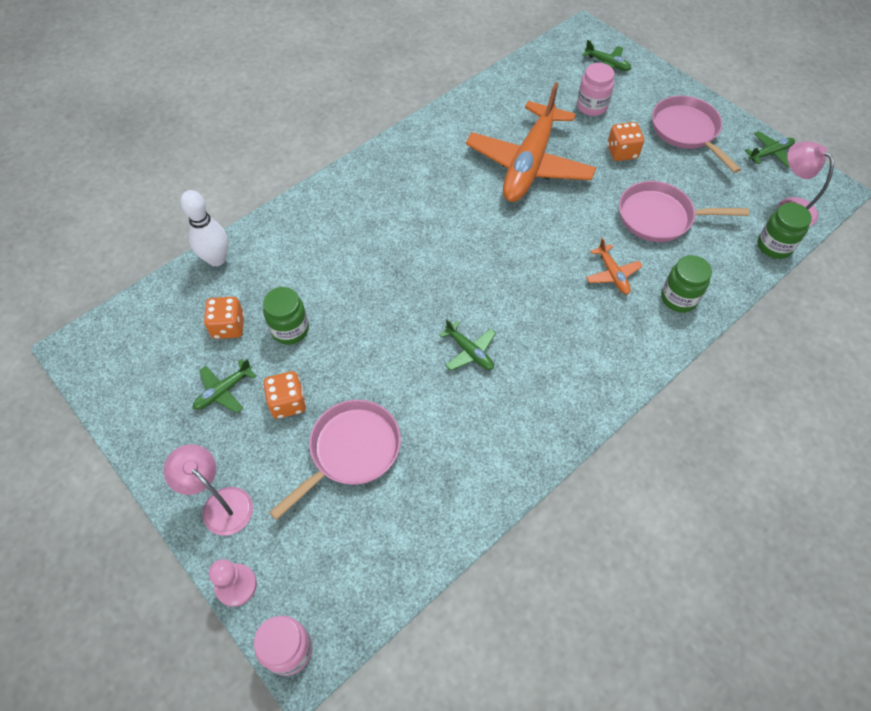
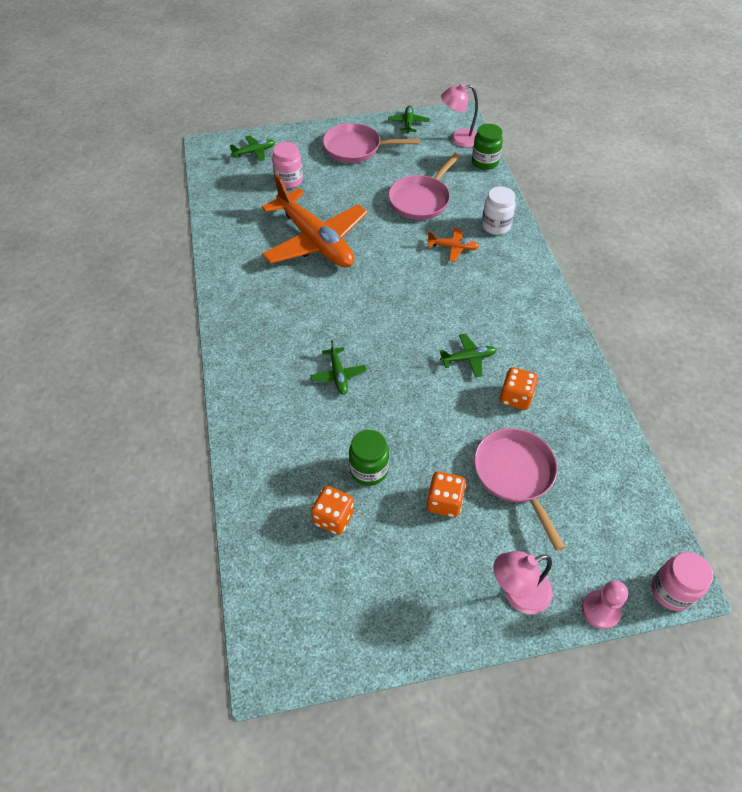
camera: 60 degrees left, 5 degrees down
(216, 259) = (246, 498): white bowling pin -> none
(223, 391) = (402, 548): green plane -> green plane (338, 375)
(622, 152) = (347, 188): orange dice -> orange dice (515, 397)
(678, 298) = (495, 226): green jar -> white jar

